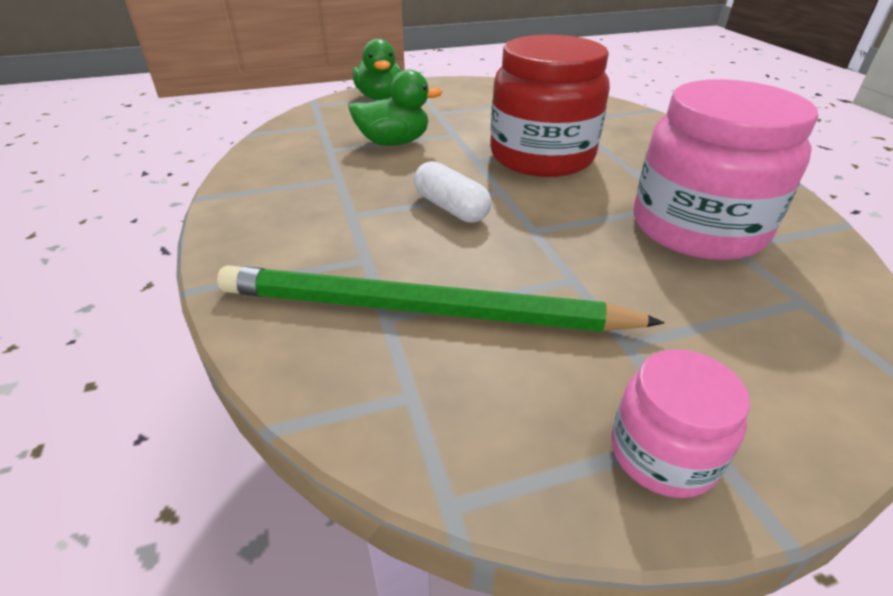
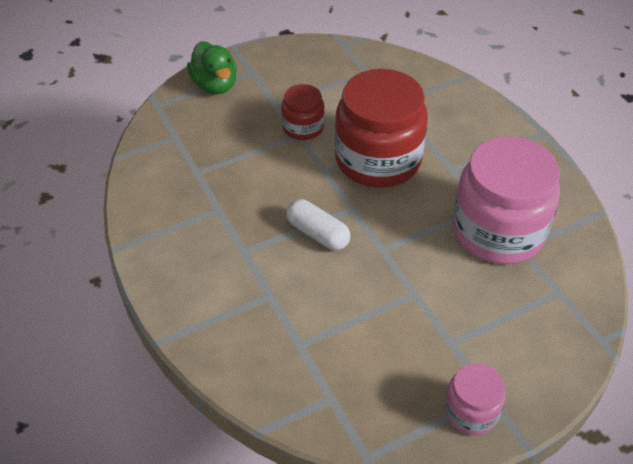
camera: 10 degrees left, 10 degrees up
(394, 142) = (250, 155): green duck -> none
(423, 310) = (322, 335): green pencil -> none
(461, 128) = (303, 127): none -> red jar

